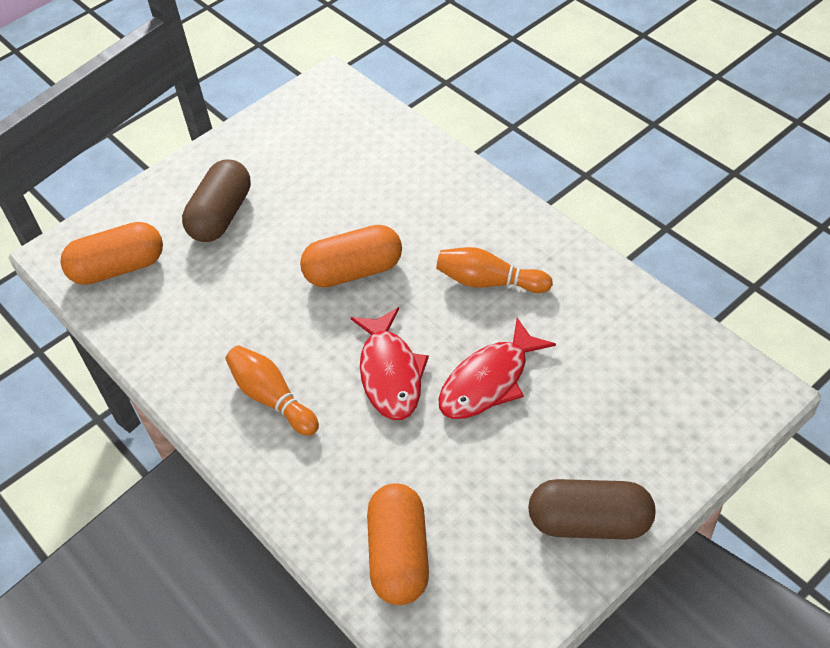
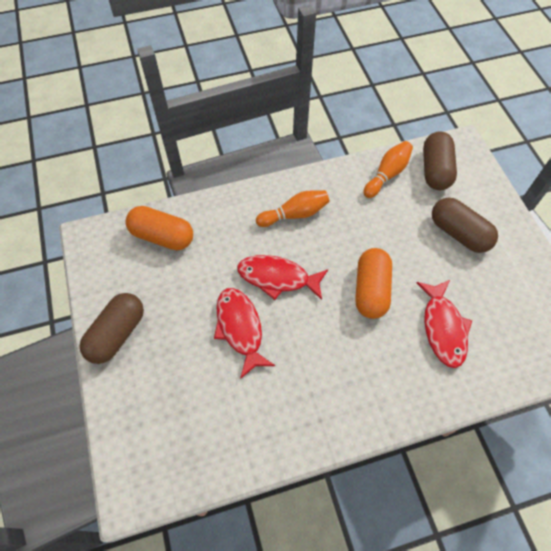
camera: 110 degrees right, 10 degrees up
(118, 268) = (435, 170): orange capsule -> brown capsule
(369, 193) = (443, 328): none -> red fish
(489, 282) = (319, 367): orange bowling pin -> orange bowling pin (387, 174)

